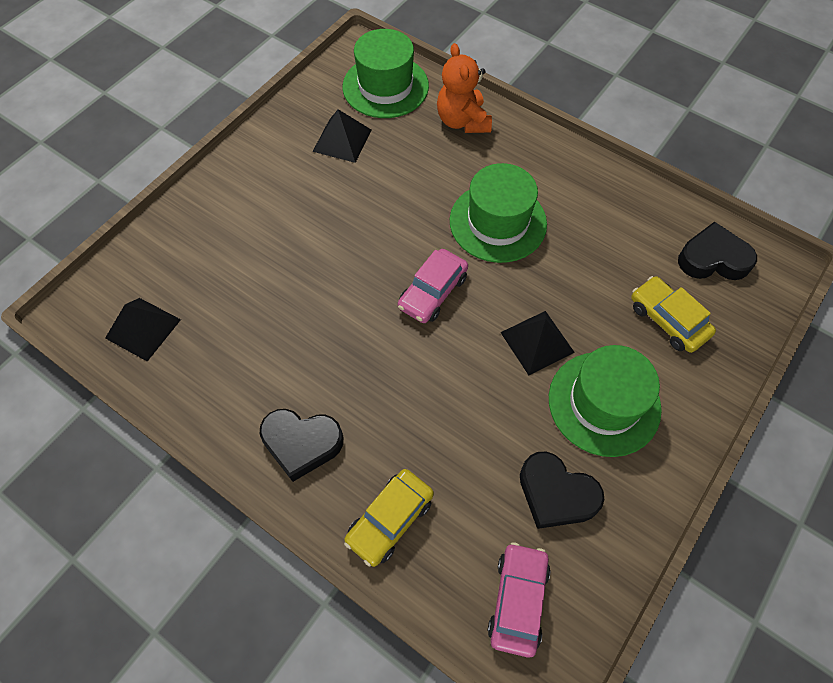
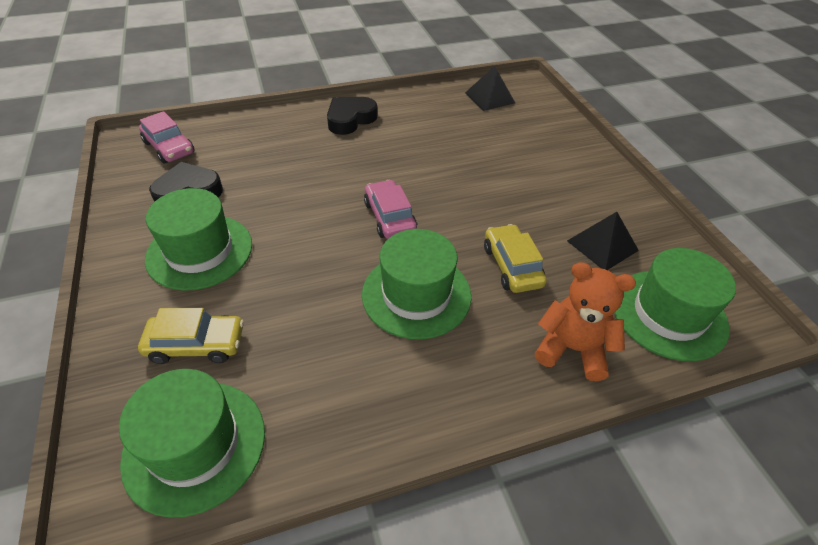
camera: 125 degrees right, 15 degrees down
(390, 520) = (269, 128): yellow car -> yellow car (512, 266)
(537, 342) = (285, 247): black pyramid -> none
(713, 259) = (195, 445): black heart -> green hat

